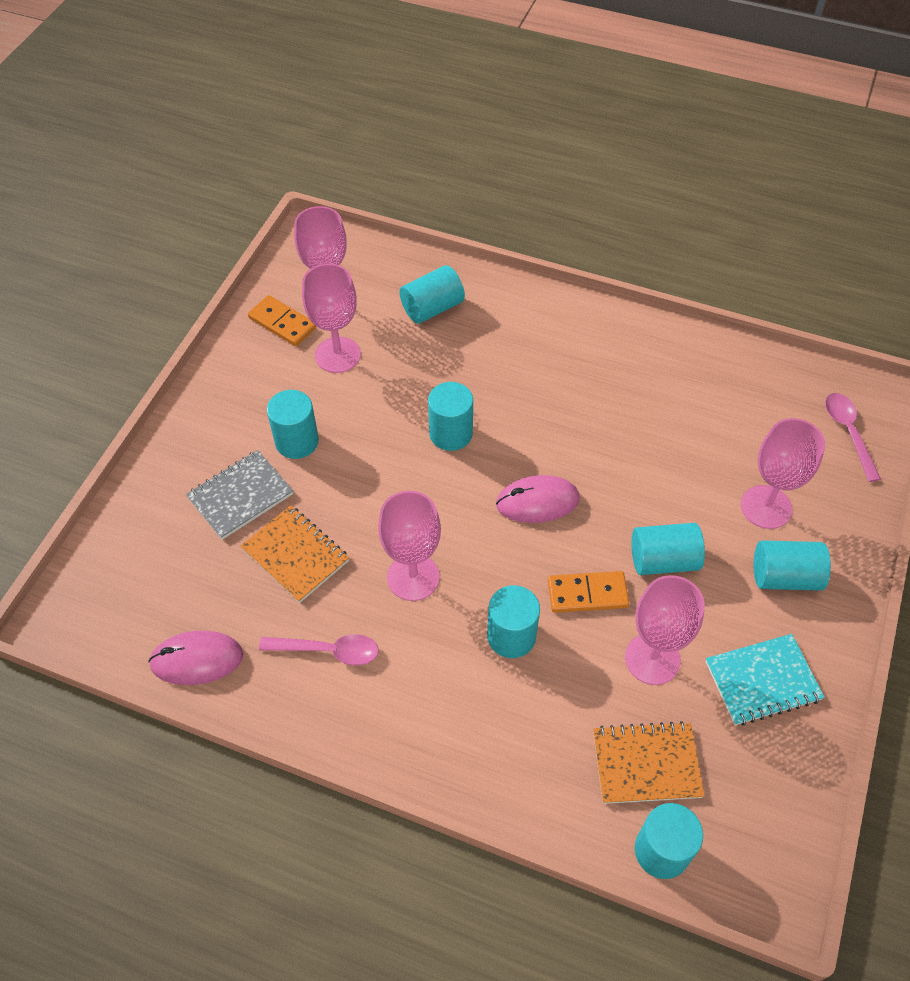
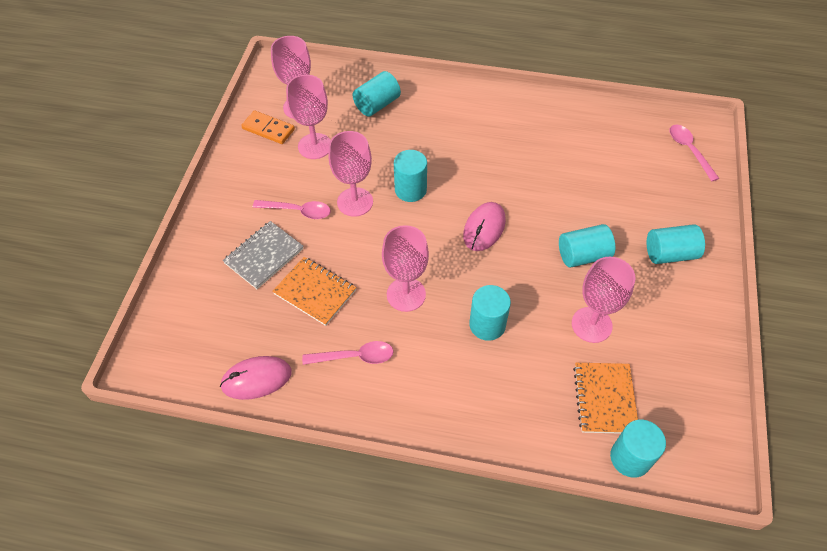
camera: 10 degrees left, 0 degrees up
(297, 441) = (298, 211): turquoise cylinder -> pink spoon
(537, 501) = (484, 228): pink mouse -> pink mouse turned 45 degrees counterclockwise
(587, 593) = (535, 286): orange domino -> none
(646, 764) = (605, 399): orange notebook -> orange notebook turned 75 degrees counterclockwise
(762, 681) = (672, 327): turquoise notebook -> none
(766, 507) = (645, 208): pink goblet -> pink goblet (355, 202)

